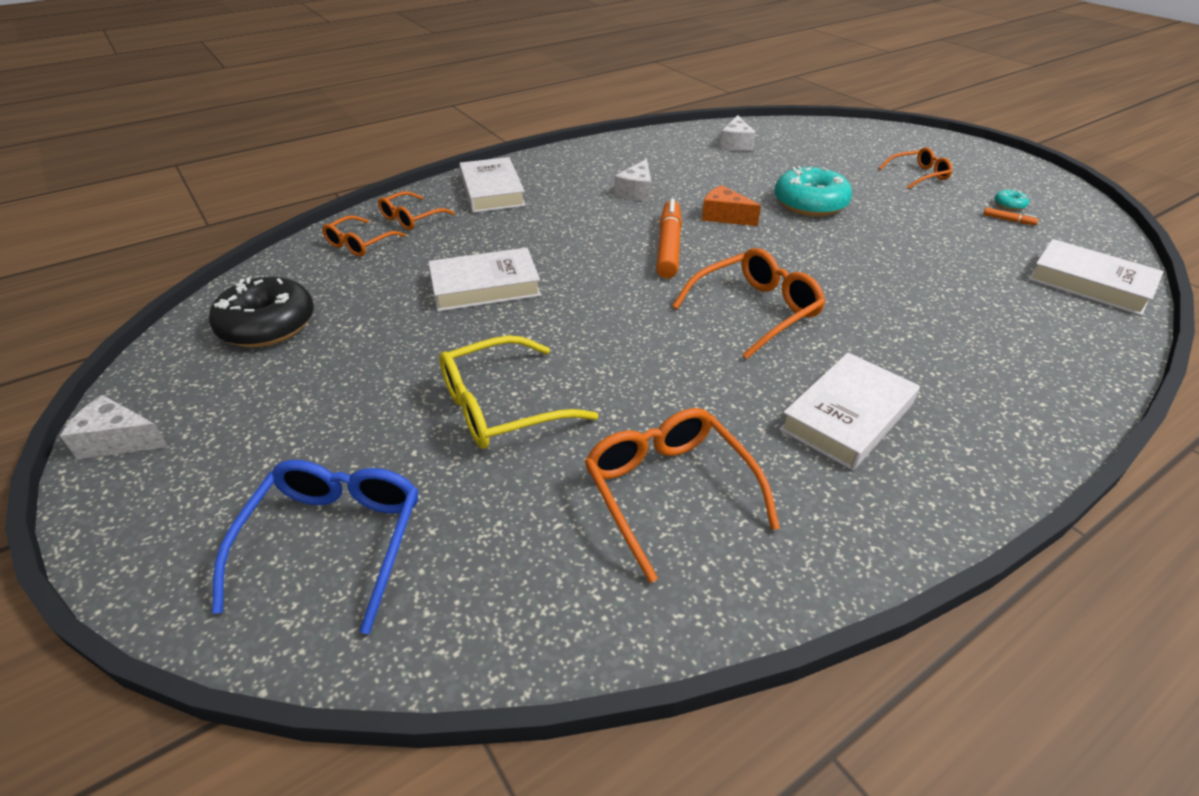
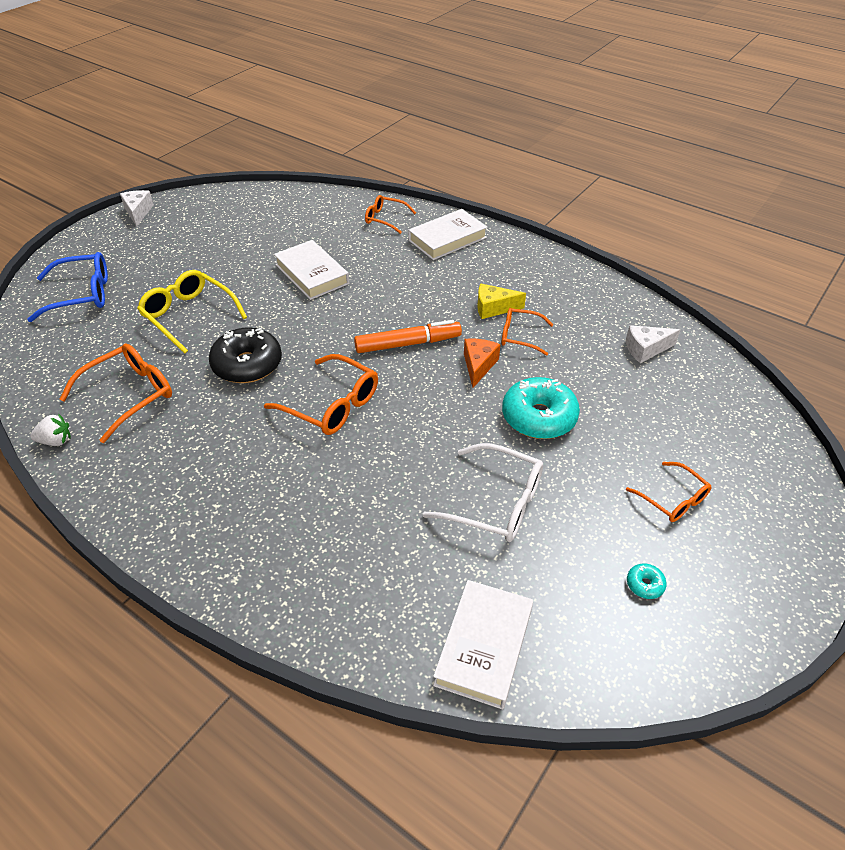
camera: 70 degrees right, 5 degrees up
(268, 326) = (240, 214): black donut -> black donut (247, 365)
(359, 244) = (341, 211): orange glasses -> orange glasses (519, 336)
(636, 192) = (493, 308): white cheese -> yellow cheese
(756, 596) = (56, 441): none -> white strawberry
(847, 416) = (214, 467): white book -> none
(920, 245) = (496, 503): none -> white glasses
(1008, 220) = (601, 581): orange marker -> none

